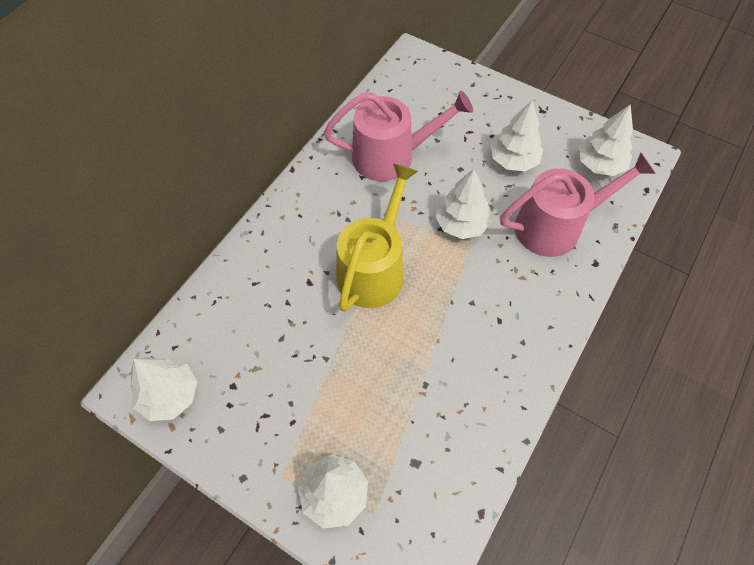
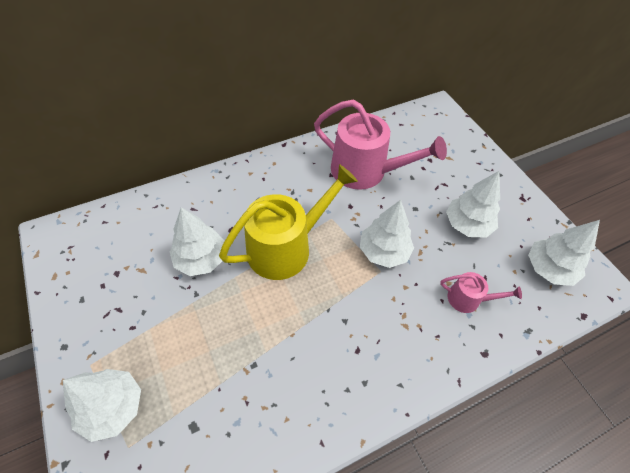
camera: 30 degrees right, 5 degrees down
(169, 395) = (72, 253): white tree -> white tree (201, 259)
(555, 226) = (468, 299): pink watering can -> pink watering can, size x0.48

